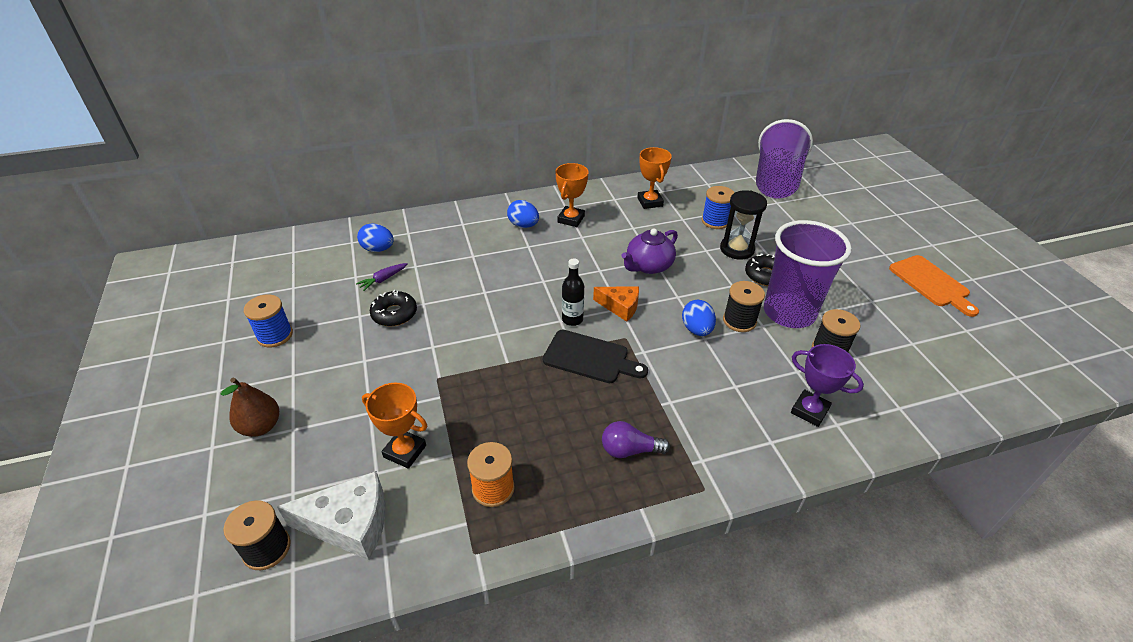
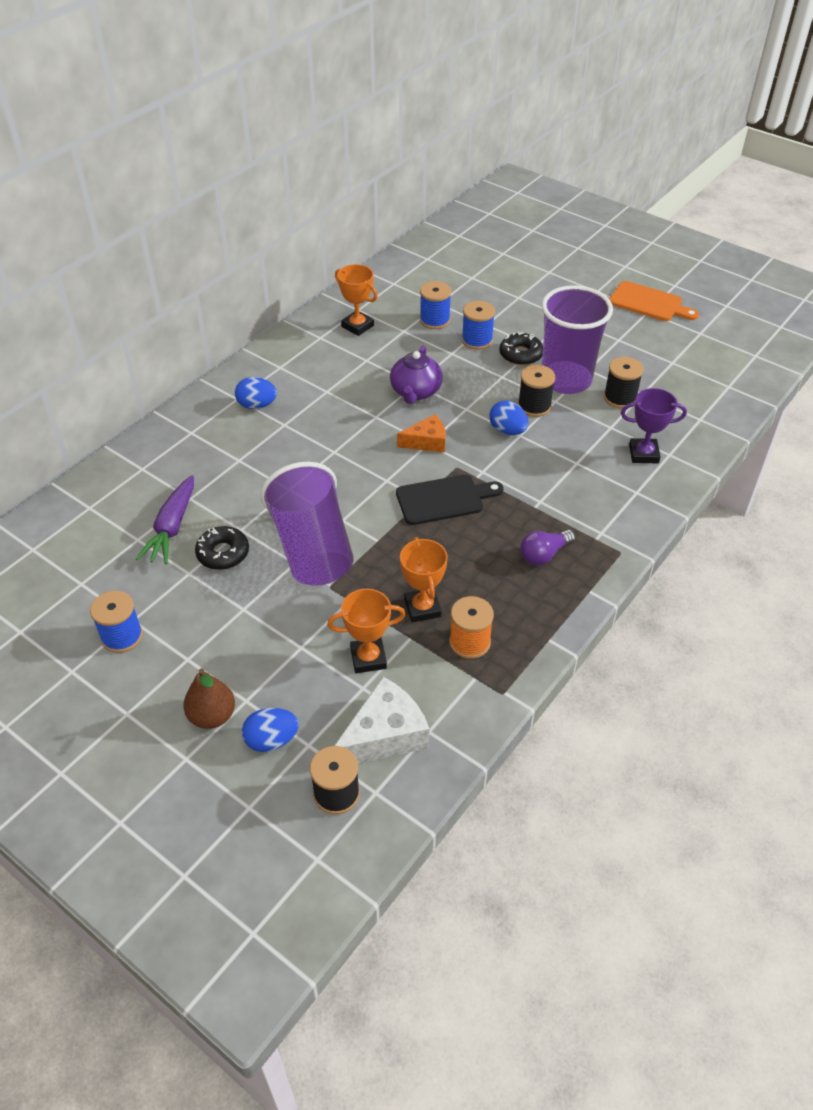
camera: 35 degrees left, 5 degrees up
(378, 249) = (129, 500): blue egg -> blue egg (271, 740)
(383, 279) = (172, 527): purple carrot -> purple carrot, size x1.82
(571, 219) = (298, 378): orange trophy -> orange trophy (422, 608)
(572, 319) = (396, 474): black bottle -> none
(737, 249) = (477, 340): black hourglass -> blue spool
(776, 181) = (453, 254): purple cup -> purple cup (312, 548)

